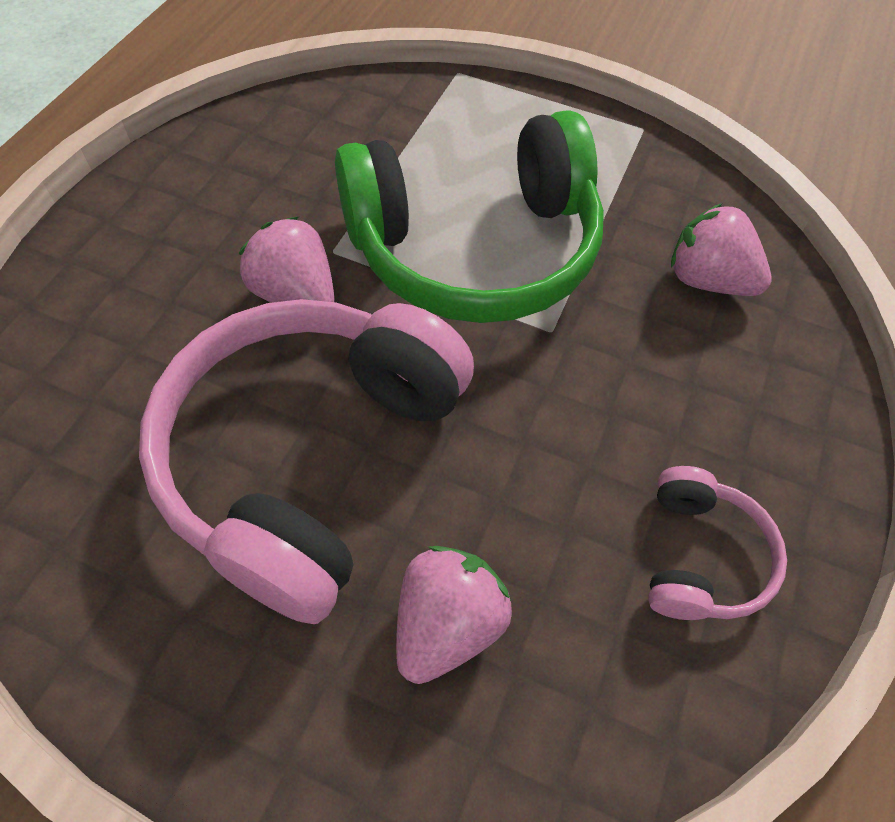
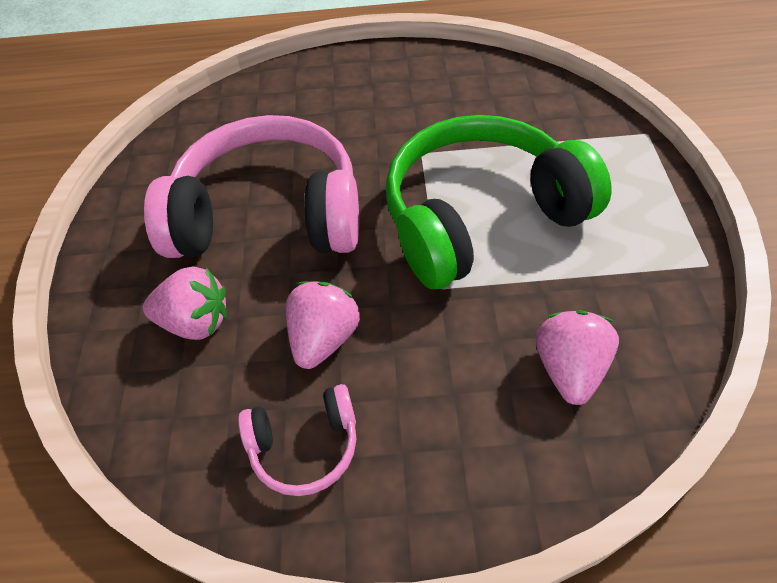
camera: 70 degrees right, 5 degrees down
(296, 295) = (376, 154): pink strawberry -> pink strawberry (324, 338)
(474, 249) = (480, 216): green headphones -> green headphones turned 105 degrees clockwise

